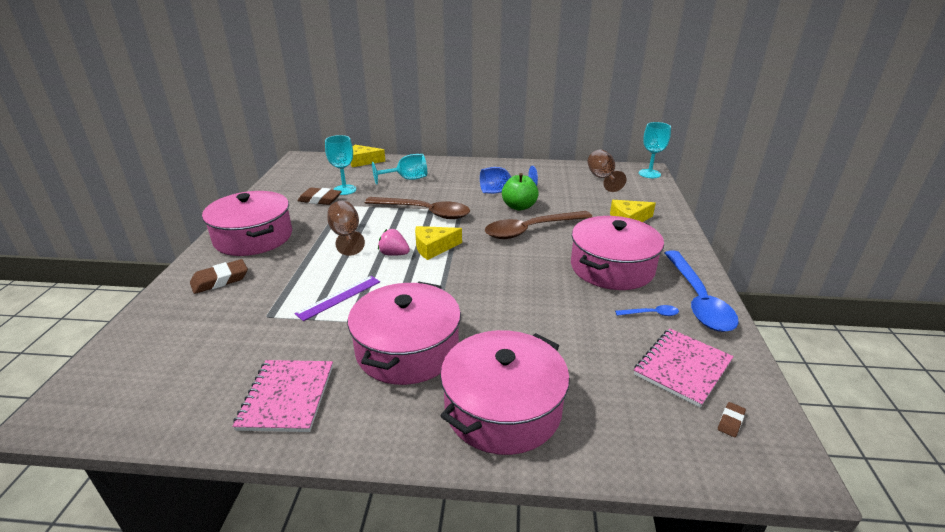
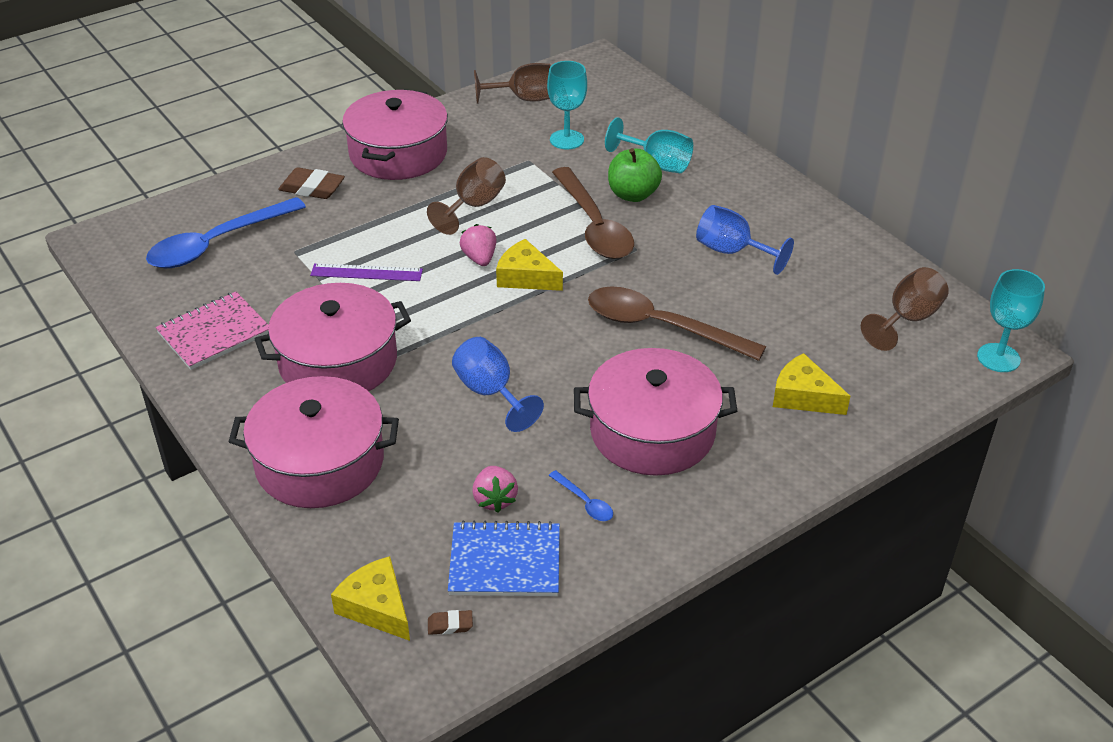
camera: 50 degrees right, 10 degrees up
(289, 185) = (524, 99): none -> brown goblet
(320, 200) = (522, 139): brown eraser -> none
(363, 161) = (655, 104): yellow cheese -> yellow cheese (376, 607)
(518, 303) = (490, 393): none -> blue goblet
(519, 207) = (709, 287): green apple -> green apple (633, 194)
(619, 345) = (495, 499): none -> pink strawberry
(682, 368) = (505, 562): pink notebook -> blue notebook
(697, 299) = (663, 531): blue spoon -> blue spoon (217, 243)

